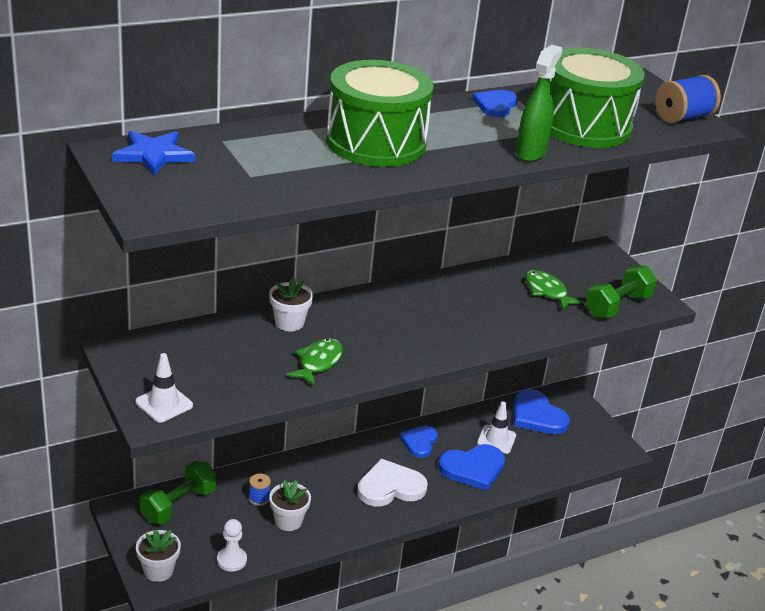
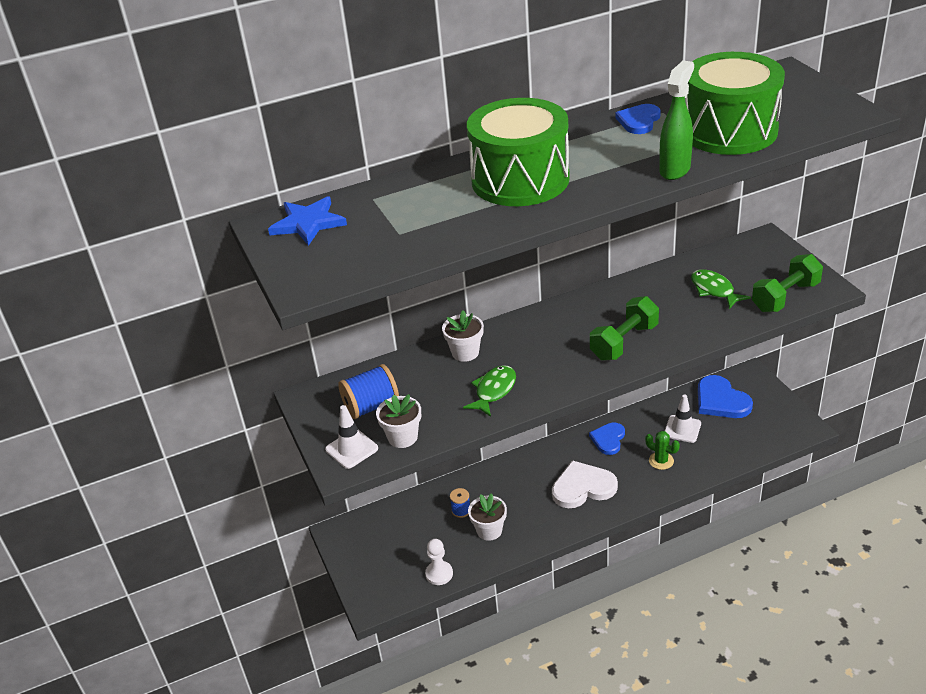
camera: 10 degrees right, 5 degrees up
(158, 571) = (373, 590): white flower pot -> white flower pot (402, 437)
(178, 505) = (388, 524): green dumbbell -> green dumbbell (624, 342)
(473, 468) = (661, 461): blue heart -> green cactus
(683, 117) = (831, 107): blue spool -> blue spool (371, 406)

